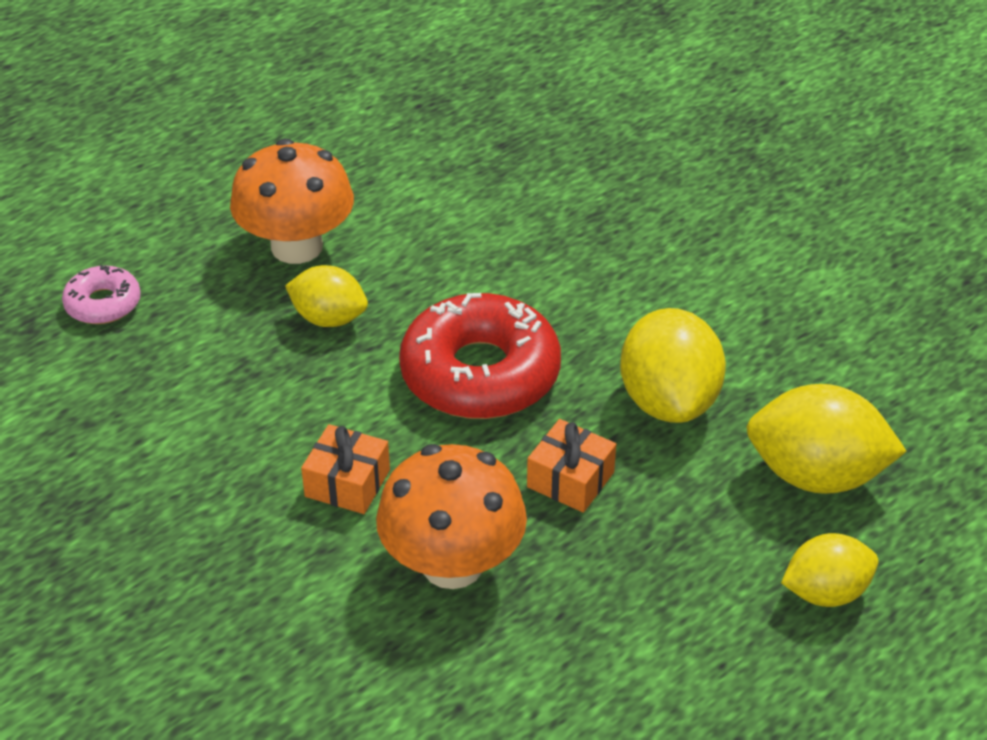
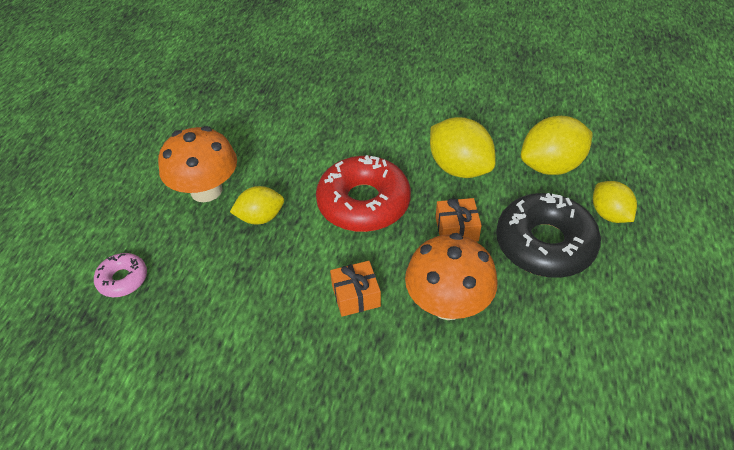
camera: 35 degrees left, 5 degrees up
(675, 572) = (544, 244): none -> black donut
(825, 592) = (609, 214): yellow lemon -> yellow lemon turned 60 degrees counterclockwise

